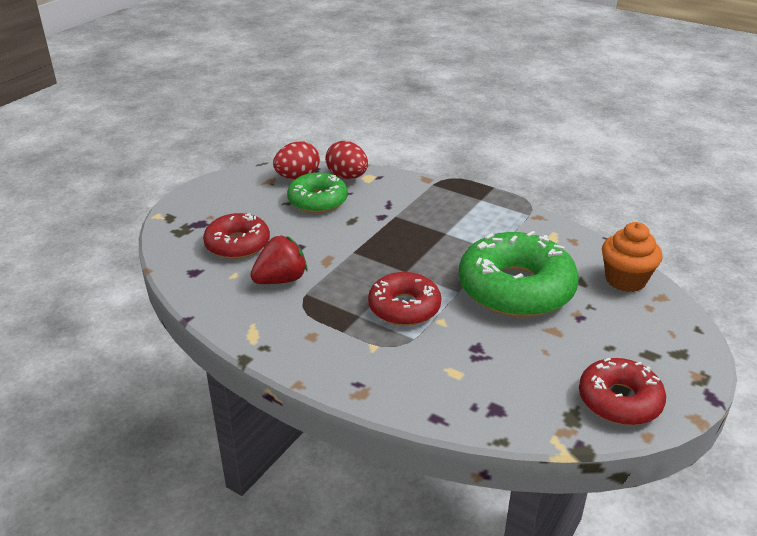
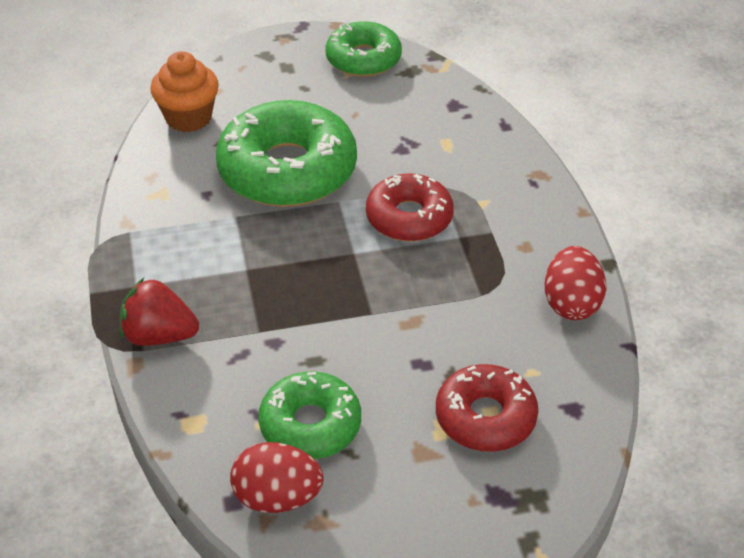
camera: 135 degrees left, 10 degrees up
(281, 280) = (488, 328): red strawberry -> red strawberry (159, 335)
(347, 177) = (216, 445): red egg -> red egg (571, 303)
(619, 400) = (363, 59): red donut -> green donut

